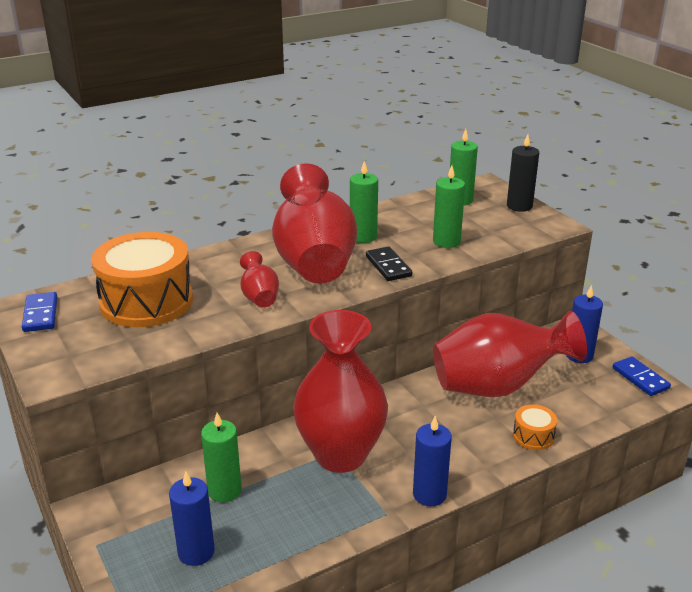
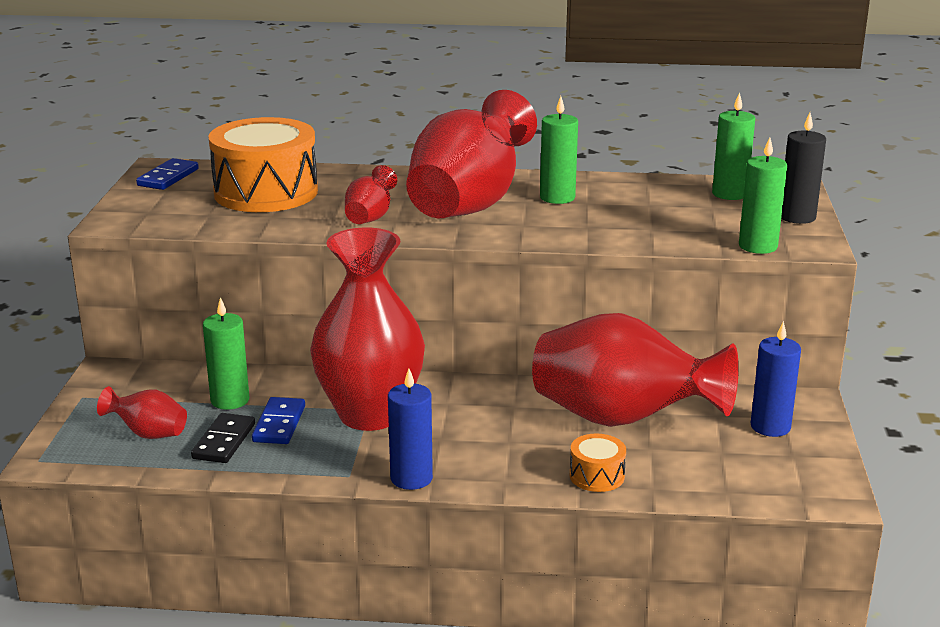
camera: 35 degrees right, 5 degrees down
(196, 552) = (148, 434): blue candle -> red vase
(388, 266) = (541, 229): black domino -> black domino (224, 441)
(446, 241) = (645, 225): green candle -> green candle (758, 246)
(640, 378) = (819, 475): blue domino -> blue domino (279, 424)

